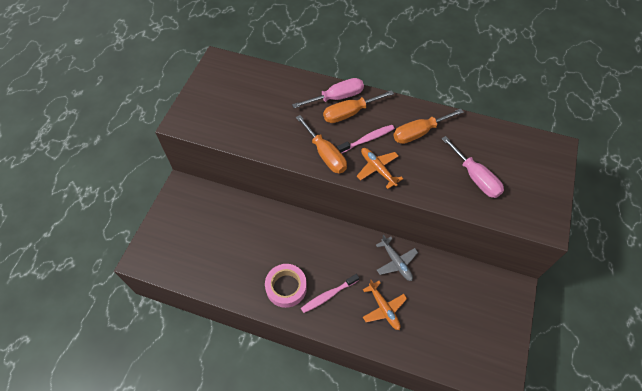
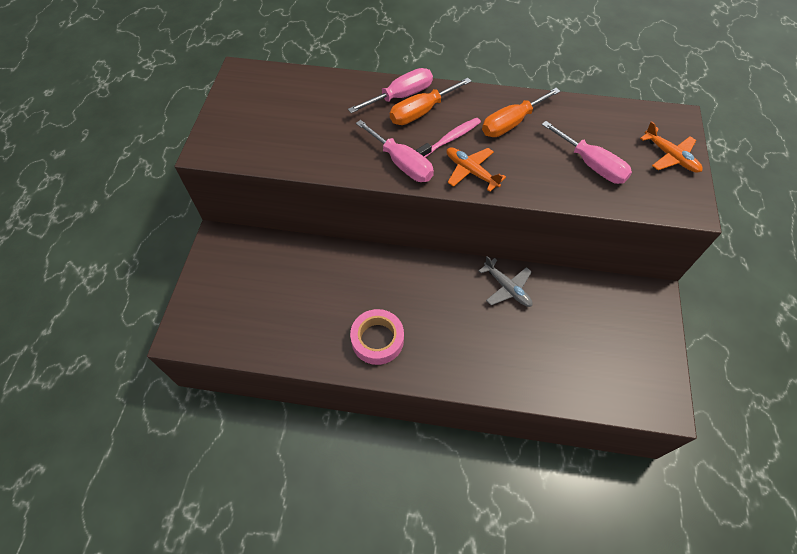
camera: 10 degrees left, 0 degrees up
(325, 154) = (402, 163): orange screwdriver -> pink screwdriver
(328, 295) = (432, 341): pink toothbrush -> none
(383, 308) = (504, 345): orange plane -> orange plane (670, 156)

